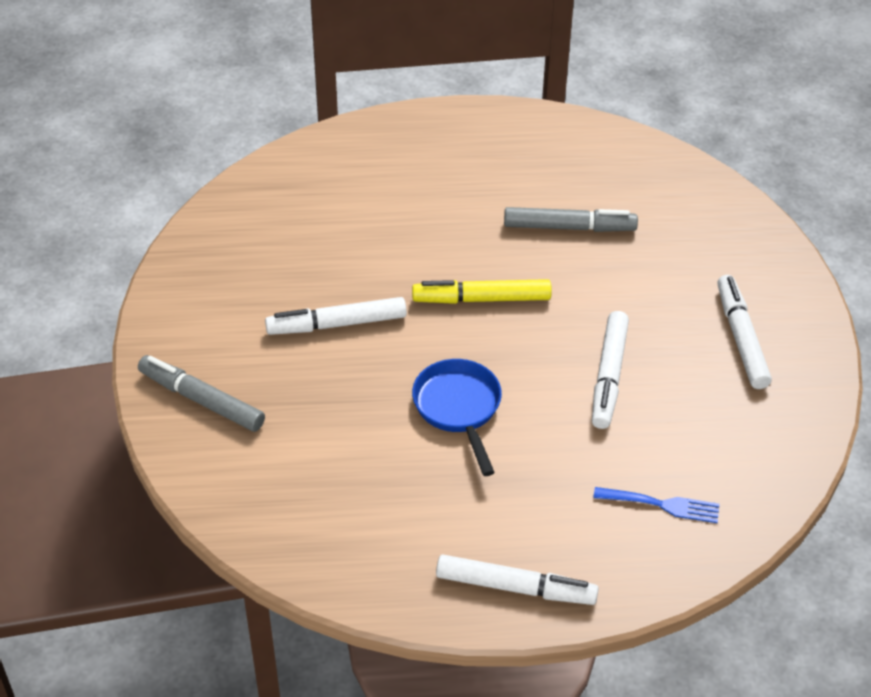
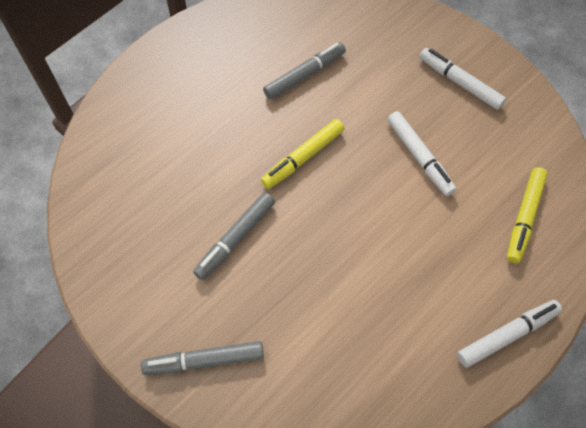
camera: 40 degrees left, 15 degrees up
(337, 324) = (235, 239): white marker -> grey marker
(459, 409) = (362, 242): blue pan -> none
(662, 505) = (524, 218): blue fork -> yellow marker

